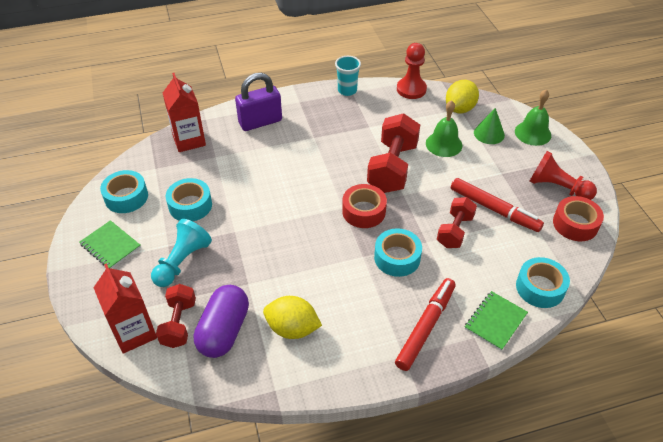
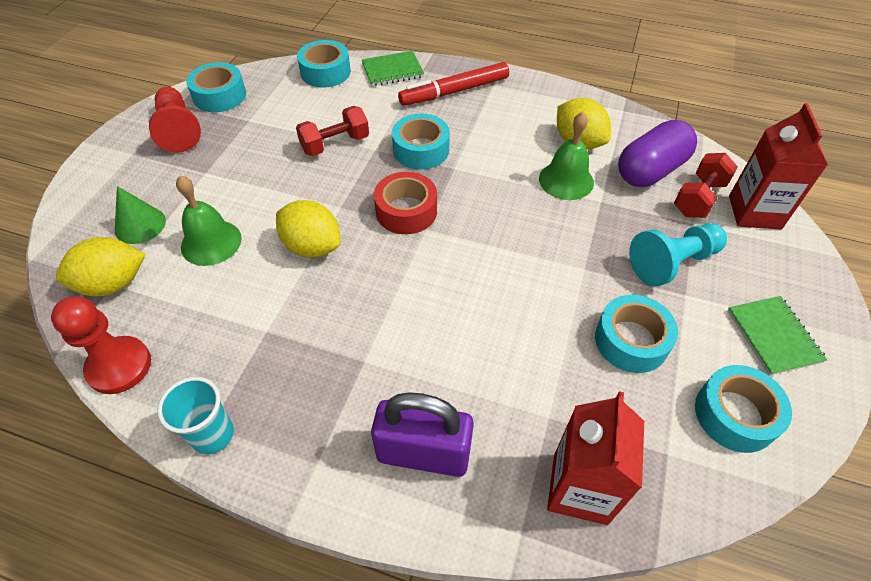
camera: 145 degrees left, 5 degrees up
(392, 167) = (312, 246): red dumbbell -> yellow lemon
(494, 209) = (269, 143): red marker -> none
(532, 133) = (95, 197): green bell -> green bell (566, 180)
(575, 224) = (220, 96): red tape -> turquoise tape

